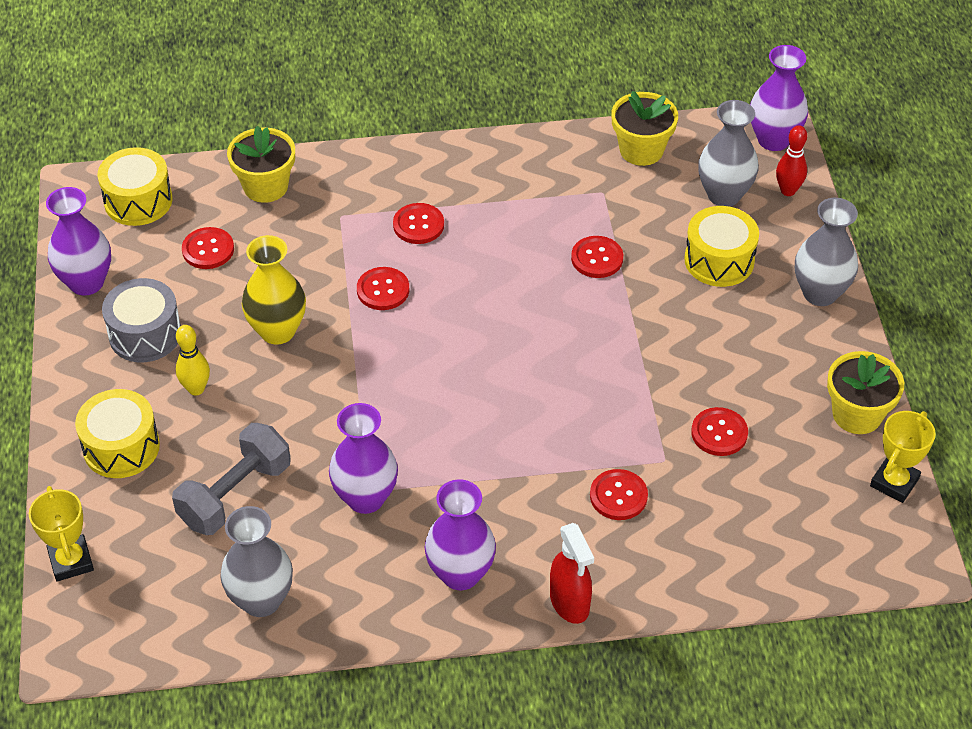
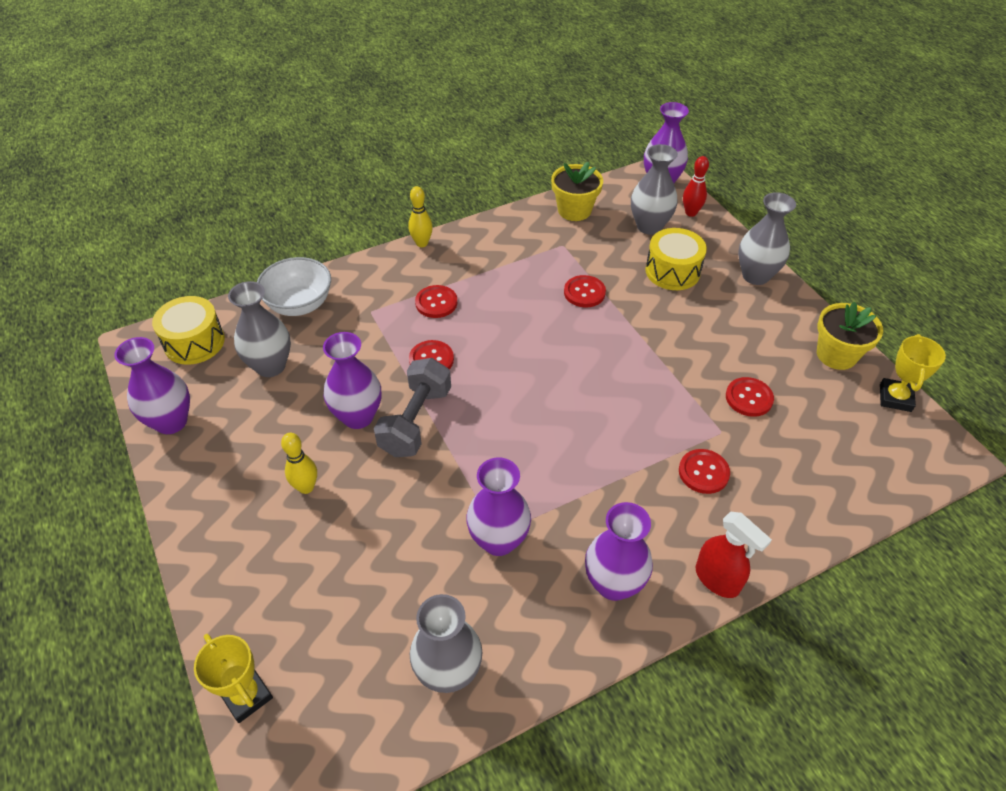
camera: 20 degrees left, 0 degrees up
(121, 447) = (256, 562): yellow drum -> none
(145, 334) = (241, 452): grey drum -> none
(208, 250) = (270, 366): red button -> grey vase
(235, 495) = (381, 575): grey dumbbell -> grey dumbbell (416, 421)
(265, 186) = (299, 304): yellow flower pot -> white bowl
(277, 331) = (358, 416): yellow vase -> purple vase
(435, 147) = (422, 243): none -> yellow bowling pin

